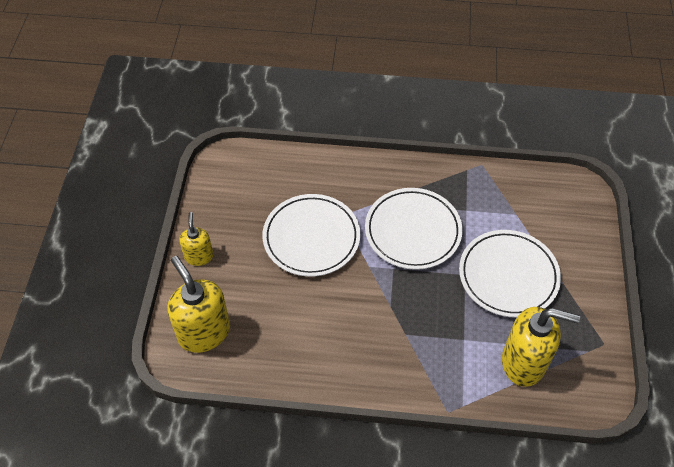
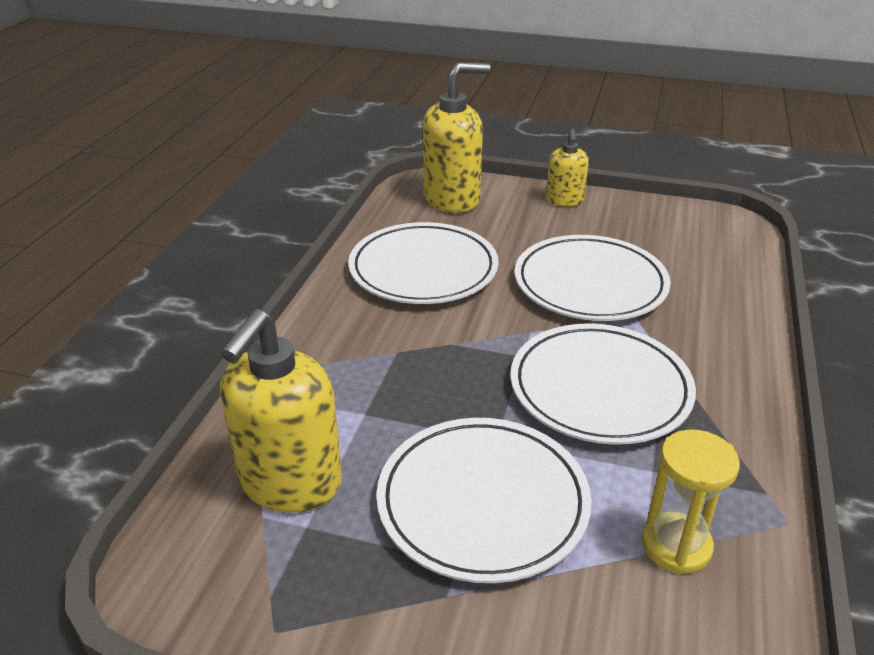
camera: 100 degrees right, 20 degrees down
(199, 256) = (564, 200): yellow soap dispenser -> yellow soap dispenser turned 90 degrees clockwise
(311, 335) = (423, 269): none -> white plate
(508, 203) = (676, 545): none -> yellow hourglass

